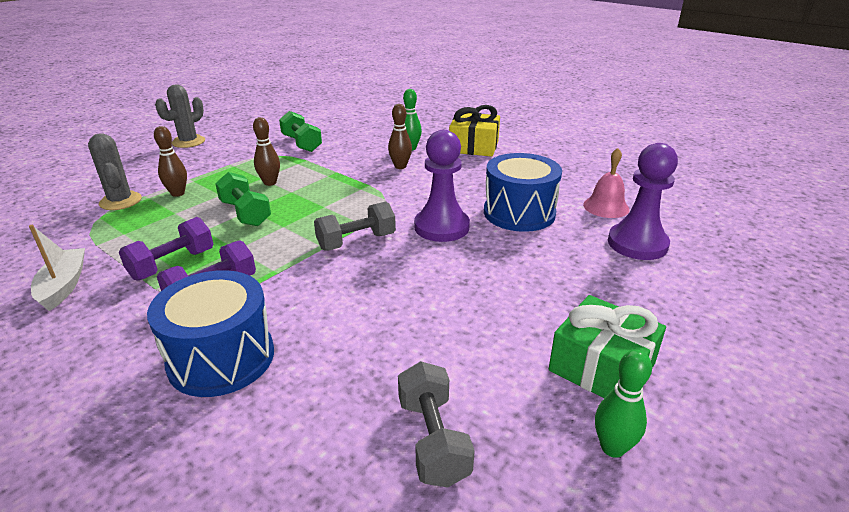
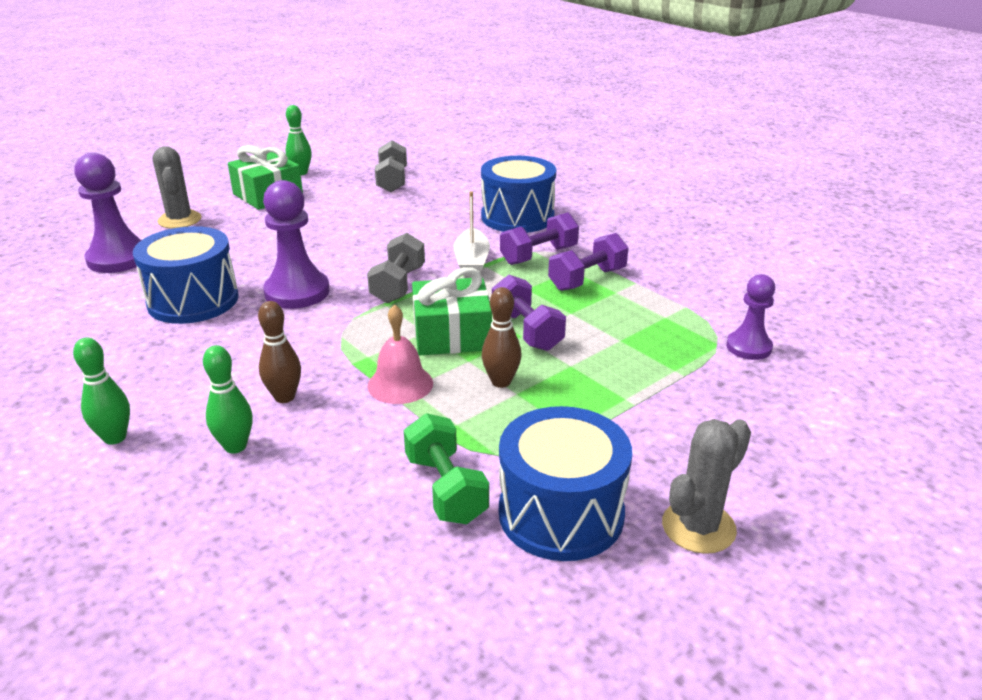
camera: 170 degrees left, 0 degrees up
(63, 286) = (679, 270): white boat -> white boat (471, 261)
(77, 216) = (748, 347): none -> purple pawn
(120, 201) = (711, 367): grey cactus -> grey cactus (179, 220)
(178, 193) = (635, 374): brown bowling pin -> none
(245, 213) = (526, 331): green dumbbell -> purple dumbbell
(249, 141) = (561, 513): none -> blue drum
(303, 206) = (452, 335): none -> green gift
(356, 241) = (398, 285): grey dumbbell -> grey dumbbell turned 60 degrees counterclockwise
(474, 146) = (115, 437): yellow gift -> green bowling pin
(606, 207) = (82, 299): pink bell -> pink bell (400, 384)

